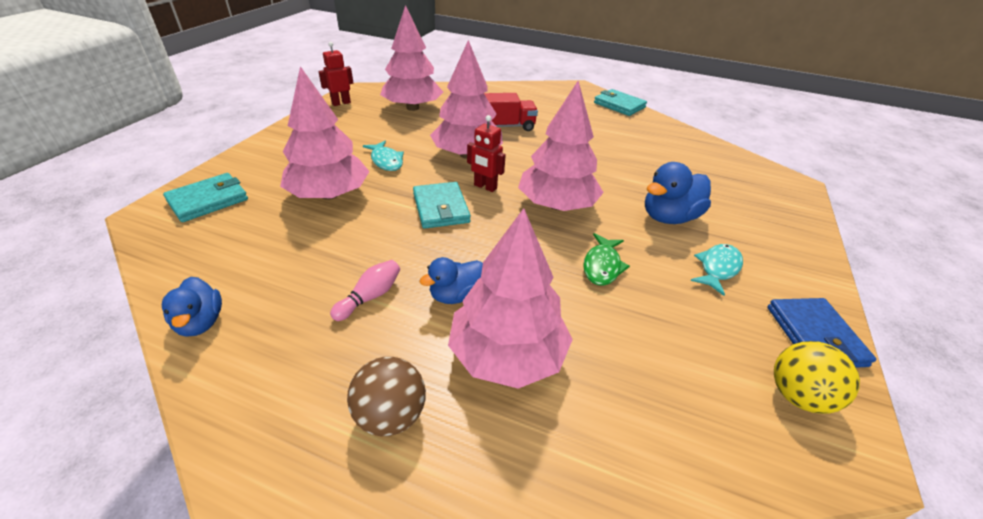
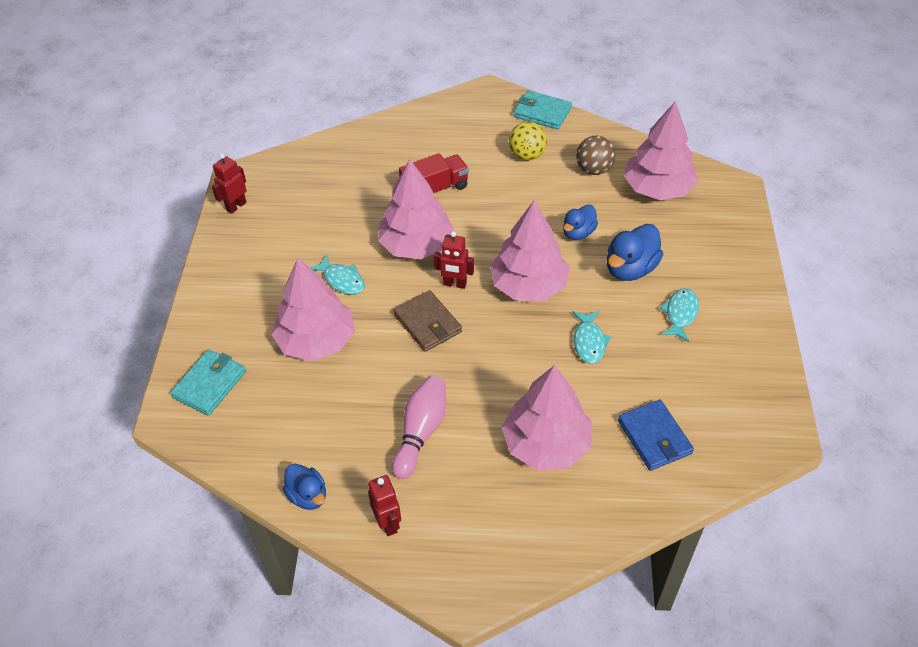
camera: 15 degrees left, 10 degrees up
(260, 384) = (388, 523): none -> red robot
(370, 297) = (421, 432): pink bowling pin -> pink bowling pin, size x1.62
(391, 415) = (489, 512): brown ball -> brown ball (593, 169)
(412, 108) = (320, 189): pink tree -> pink tree (657, 189)
(441, 208) = (427, 323): turquoise wallet -> brown wallet
(455, 295) = (486, 408): blue duck -> blue duck (578, 233)
(602, 266) = (589, 342): green fish -> turquoise fish
(797, 395) = (747, 409): yellow ball -> yellow ball (527, 155)
(815, 336) = (757, 356): blue wallet -> blue wallet (654, 437)

